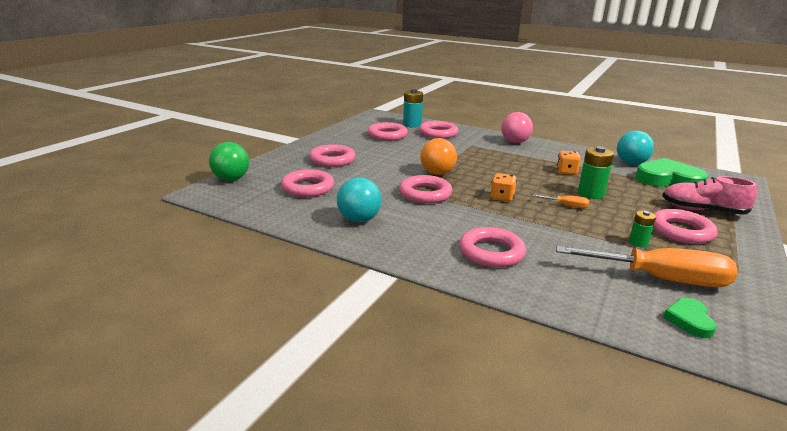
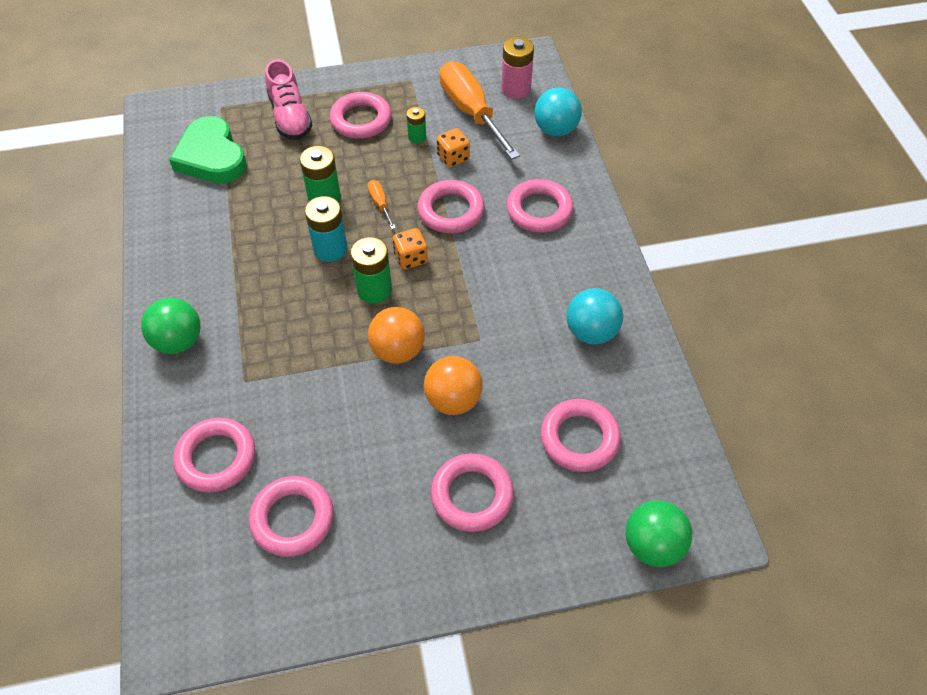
camera: 130 degrees left, 30 degrees up
(385, 173) = (453, 400): none -> orange ball
(412, 125) = (194, 529): turquoise battery -> turquoise battery (330, 249)
(425, 194) = (472, 322): pink ring -> pink ring (451, 211)
(489, 181) = (374, 290): none -> green battery
(515, 142) = (178, 341): pink ball -> green ball
(566, 172) = (267, 241): orange dice -> orange dice (453, 158)
(631, 163) = (174, 199): turquoise ball -> turquoise ball (555, 130)
(689, 320) = (516, 89): green heart -> pink battery

